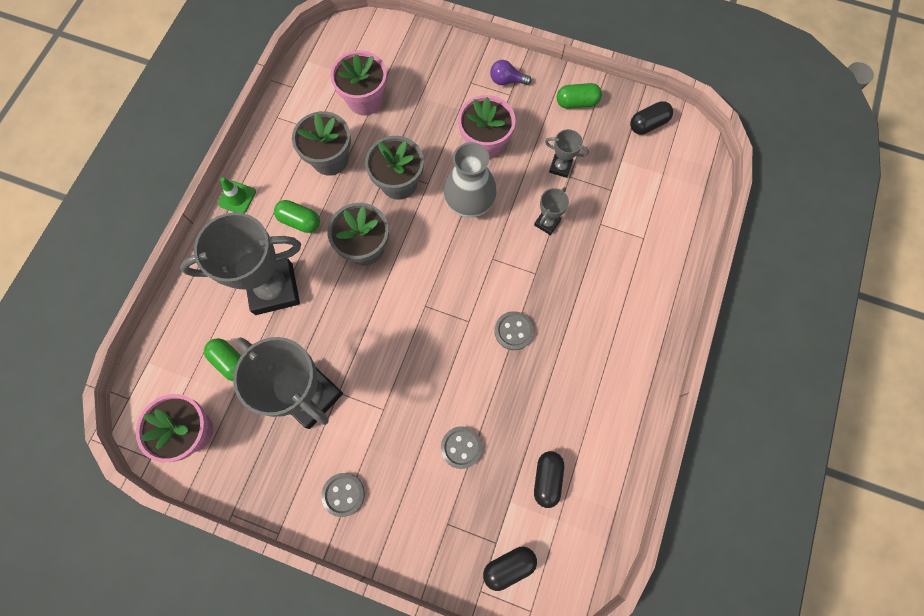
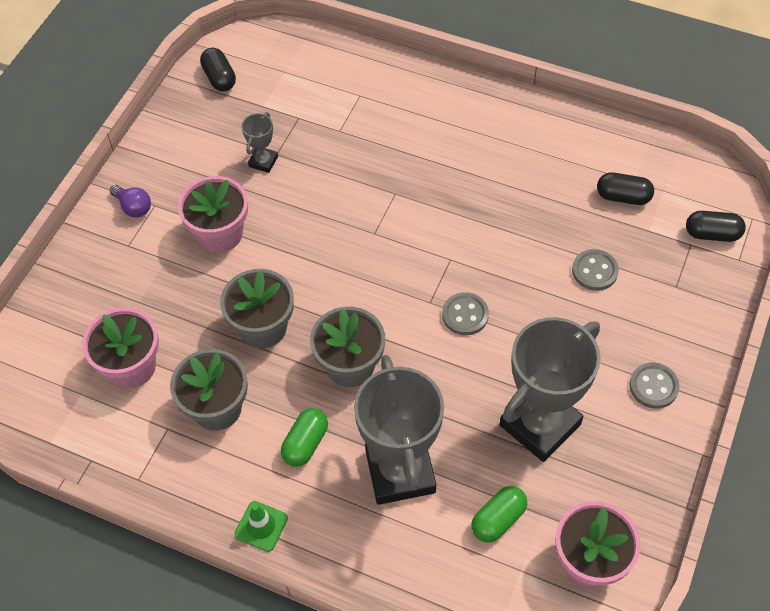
camera: 85 degrees left, 15 degrees down
(469, 203) = (300, 253): grey vase -> none
(506, 81) = (133, 207): purple light bulb -> purple light bulb turned 60 degrees counterclockwise
(509, 566) = (712, 234): black capsule -> black capsule turned 60 degrees counterclockwise
(513, 331) = (463, 217): grey button -> grey button (465, 315)
(547, 223) = (333, 178): grey trophy -> none
(577, 102) = (178, 140): green capsule -> none

